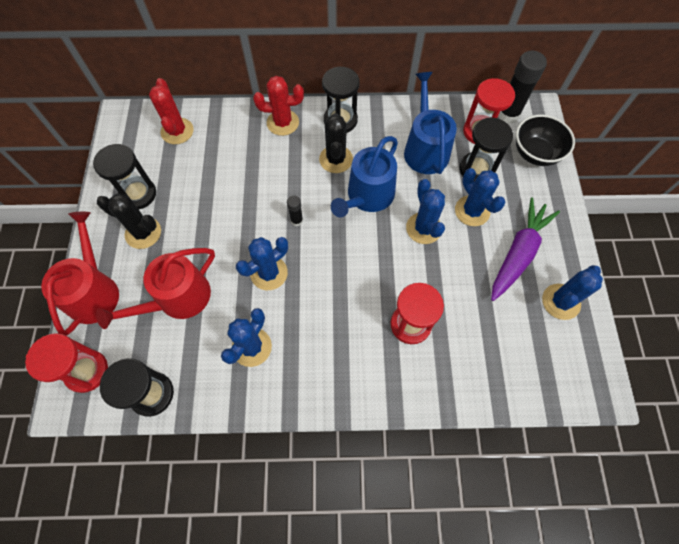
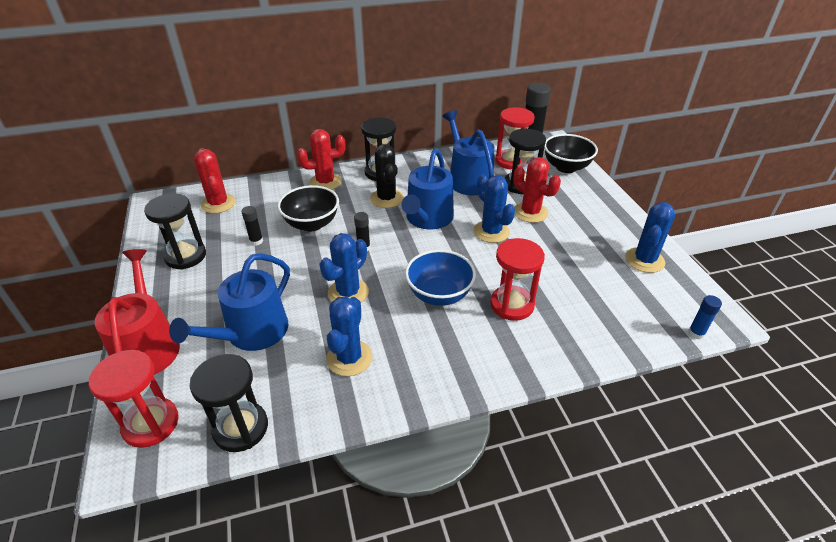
camera: 15 degrees left, 25 degrees down
(143, 233) = (198, 286): black cactus -> none
(178, 299) = (251, 333): red watering can -> blue watering can
(202, 189) = (256, 241): none -> black glue stick
(256, 178) = (311, 224): none -> black bowl
(349, 296) = (439, 295): none -> blue bowl
(472, 211) = (530, 212): blue cactus -> red cactus
(518, 253) = (587, 234): purple carrot -> none
(568, 401) = (696, 333): none -> blue glue stick

